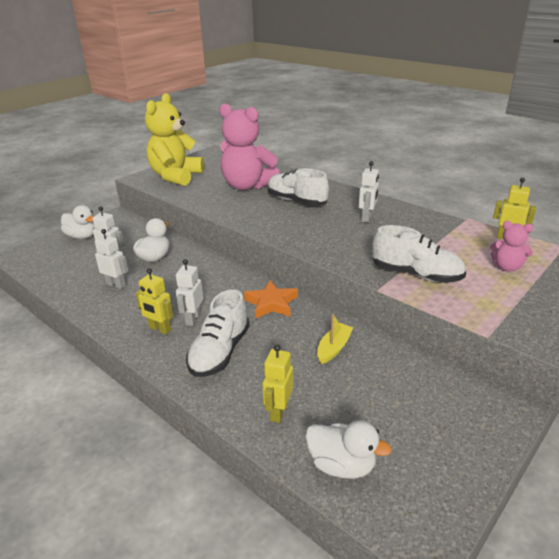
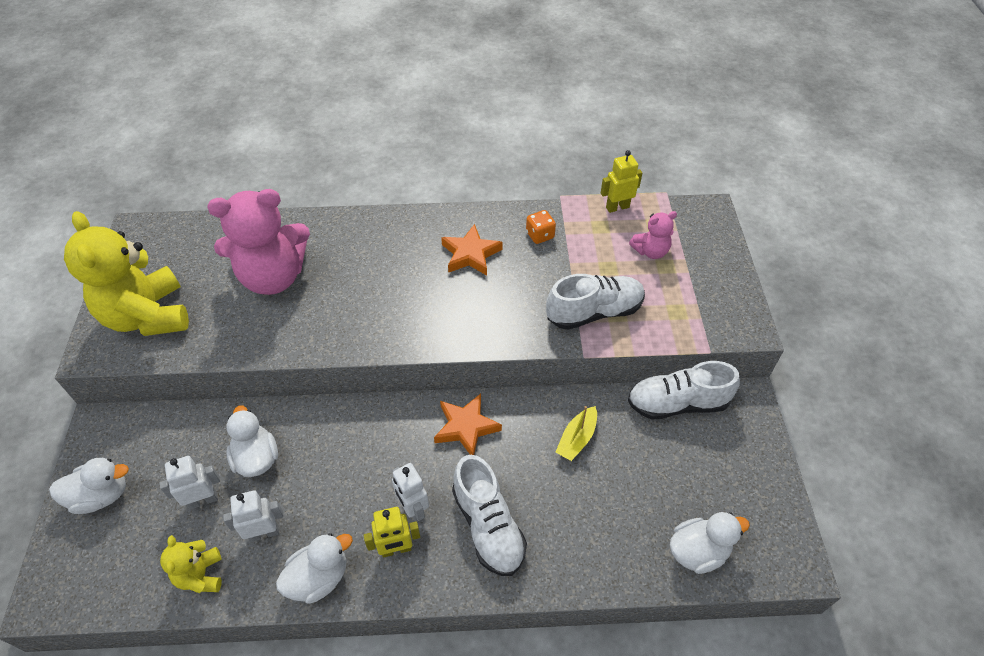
camera: 45 degrees left, 20 degrees up
(71, 283) = (200, 575): none -> yellow teddy bear
(111, 316) = (319, 578): none -> white duck
(278, 412) = (607, 545): yellow robot -> none
(296, 201) = (366, 270): white shoe -> white shoe (677, 403)
(334, 348) = (577, 439): yellow boat -> yellow boat turned 135 degrees counterclockwise
(367, 218) = (471, 254): white robot -> orange star
(426, 228) = (540, 235): none -> orange dice

